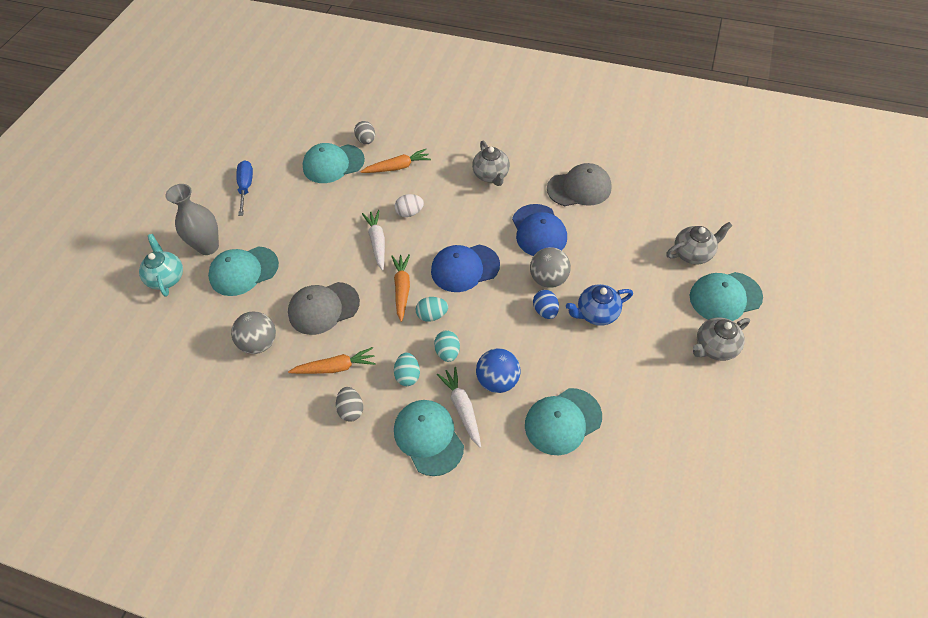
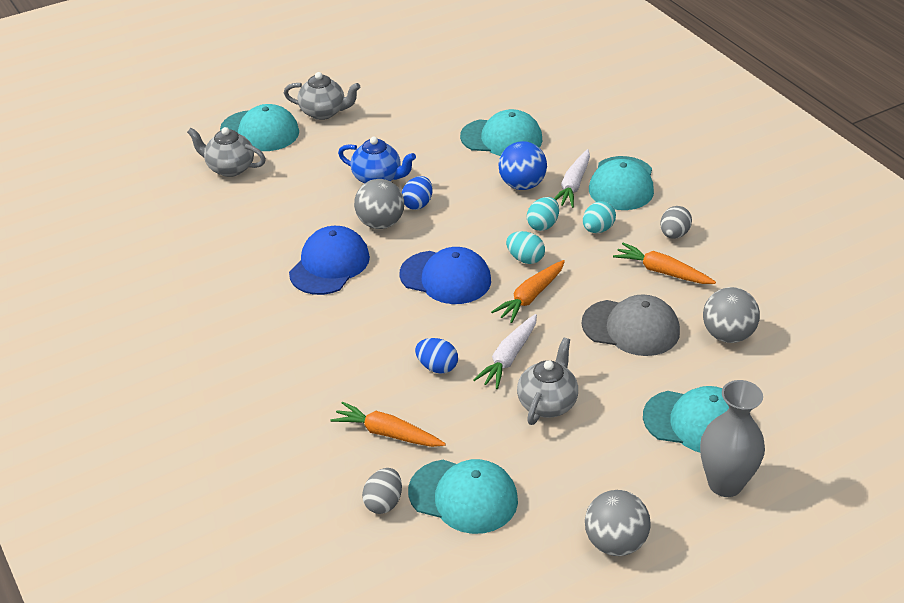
camera: 140 degrees left, 15 degrees down
(167, 278) = (804, 474): turquoise teapot -> none
(246, 187) = (615, 543): blue screwdriver -> grey ball
(409, 212) = (437, 367): white egg -> blue egg
(491, 175) = (296, 349): grey teapot -> grey teapot (547, 403)
(579, 188) = (230, 277): grey cap -> none

